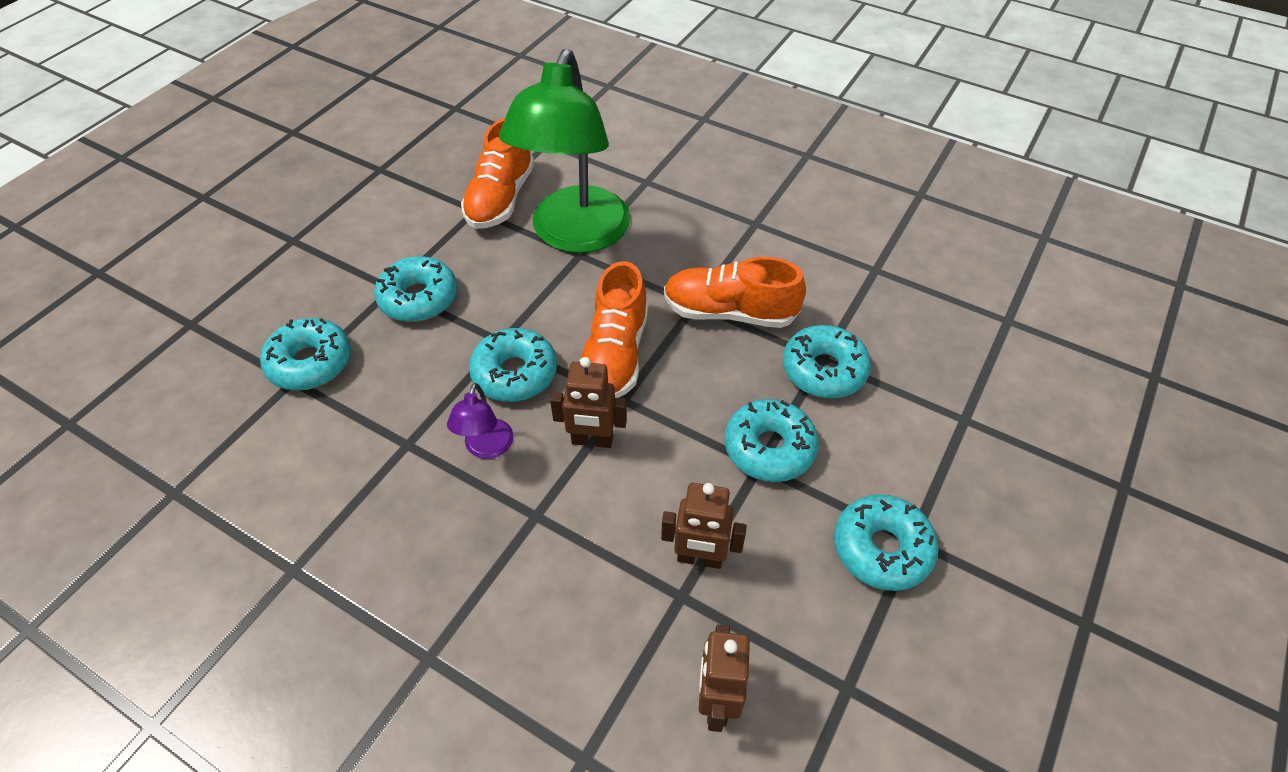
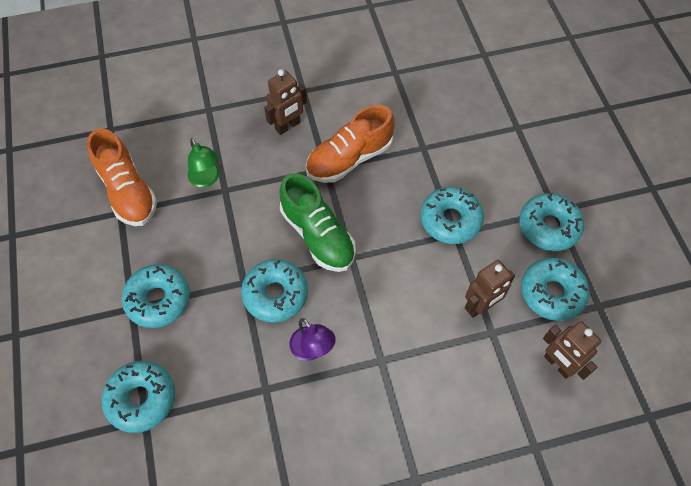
camera: 45 degrees left, 10 degrees up
(575, 235) = (207, 179): green lamp -> green lamp, size x0.40
(592, 440) = (362, 294): brown robot -> brown robot (288, 126)
(615, 355) = (318, 235): orange shoe -> green shoe
(824, 370) = (430, 154): turquoise donut -> turquoise donut (552, 293)

